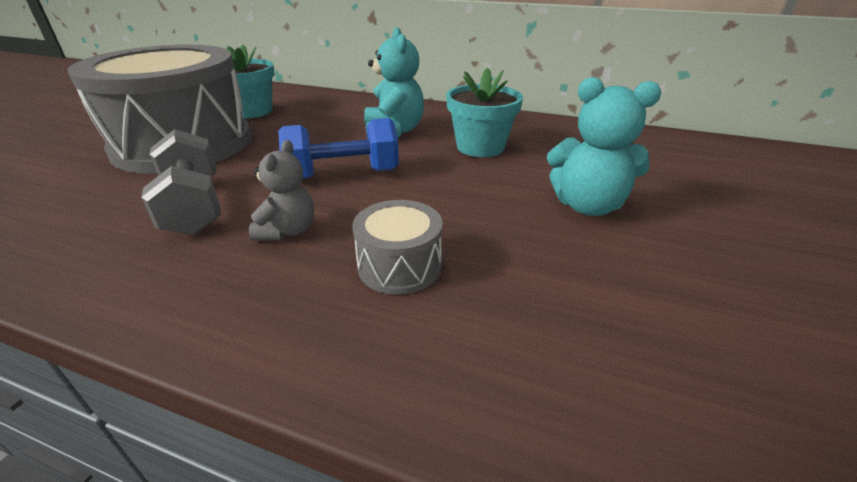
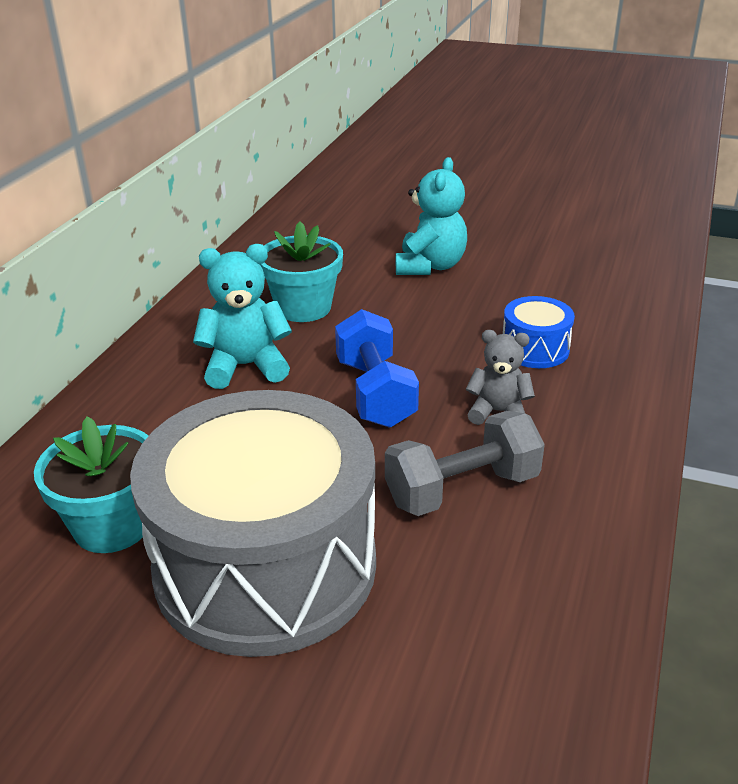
camera: 90 degrees left, 0 degrees up
(399, 266) = (535, 349): grey drum -> blue drum

